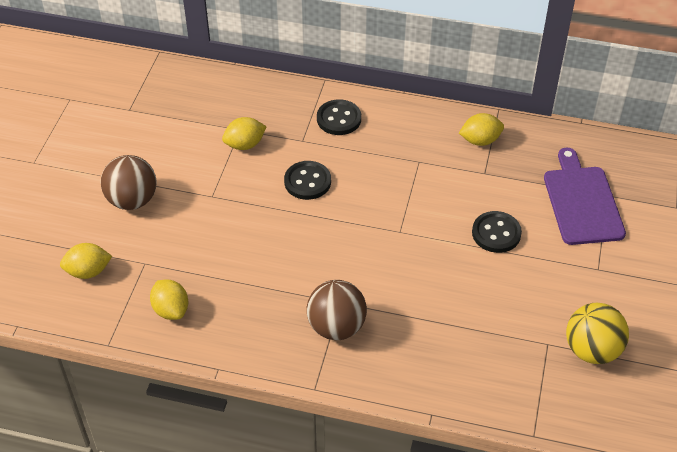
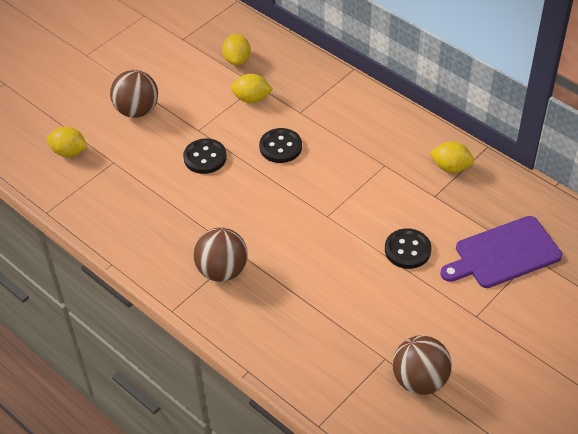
camera: 30 degrees right, 0 degrees up
(171, 310) = (108, 205): yellow lemon -> yellow lemon (237, 60)
(339, 119) = (342, 105): black button -> black button (205, 157)
(582, 202) = (504, 254): purple cutting board -> purple cutting board turned 135 degrees counterclockwise
(592, 350) = (420, 380): yellow ball -> brown ball

